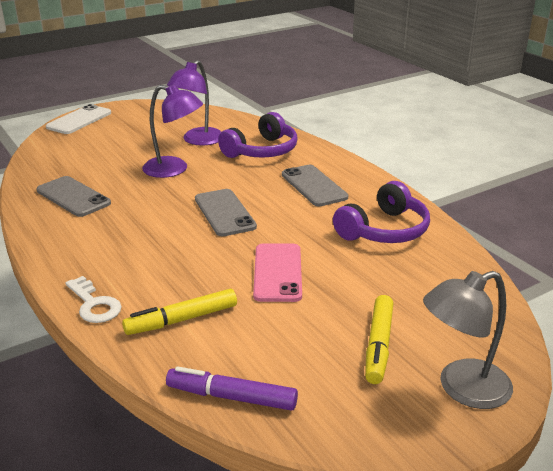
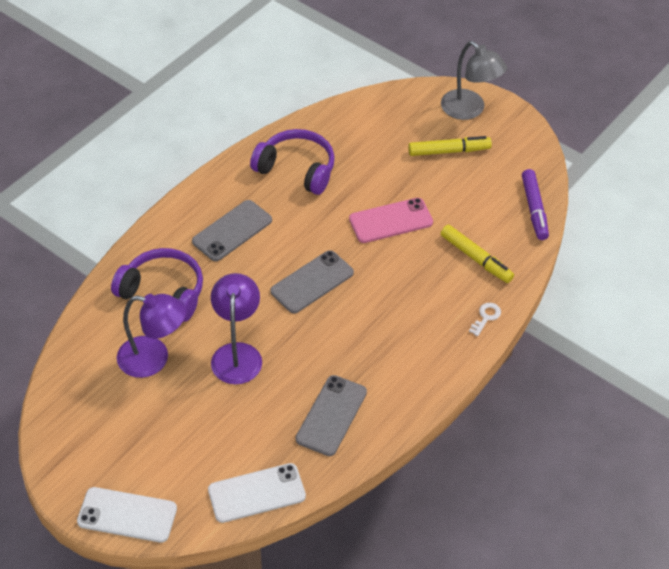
camera: 110 degrees left, 20 degrees up
(42, 159) = (256, 493): none -> white phone
(94, 304) = (486, 317): white key -> white key, size x0.66

